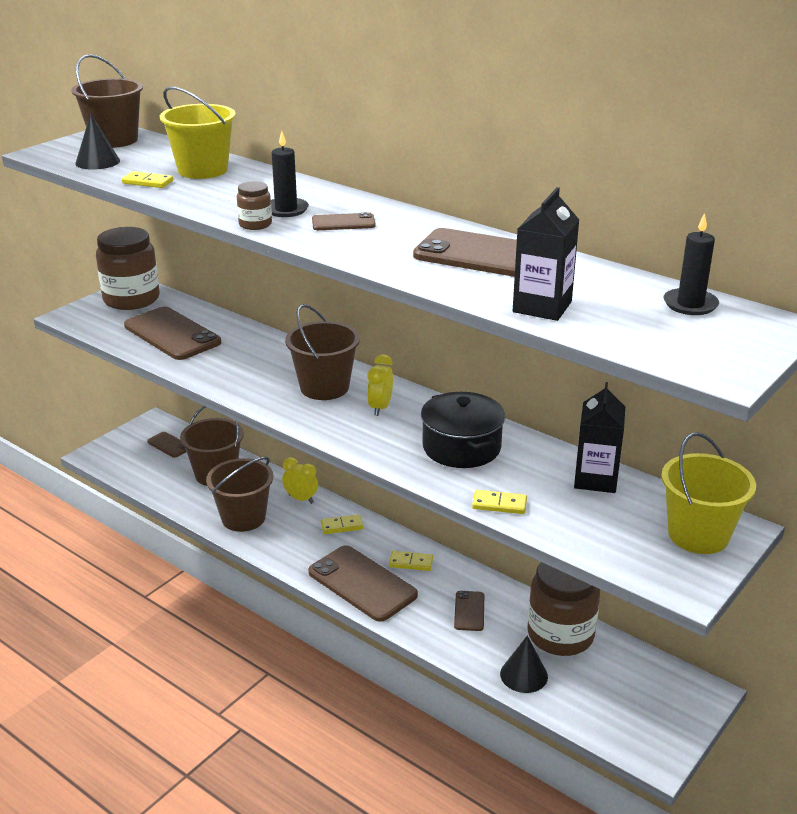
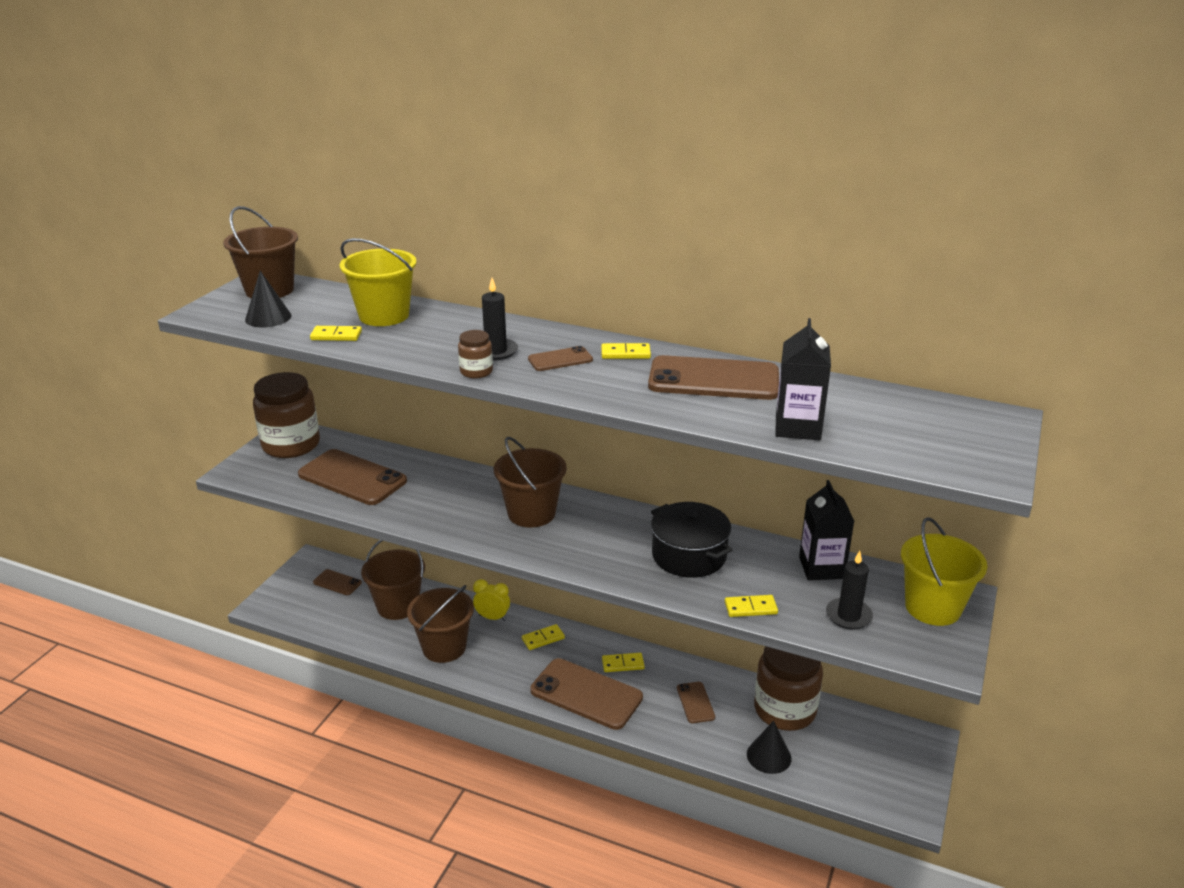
camera: 15 degrees left, 0 degrees up
(380, 408) = (595, 526): yellow clock -> none
(412, 224) = (625, 353): none -> yellow domino
(690, 304) = (920, 407): black candle -> black candle (848, 616)

